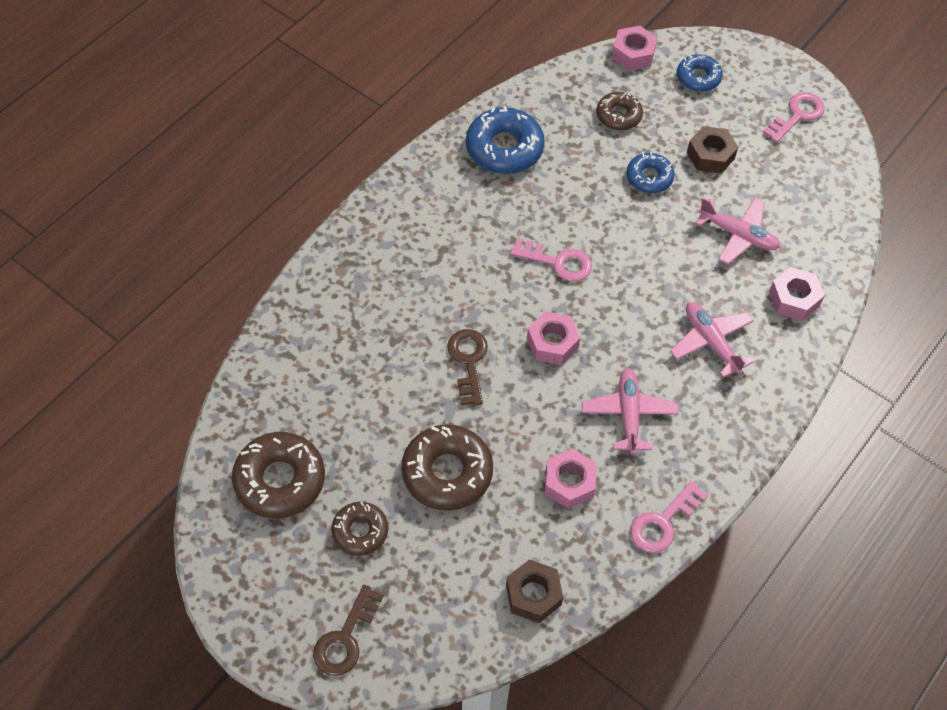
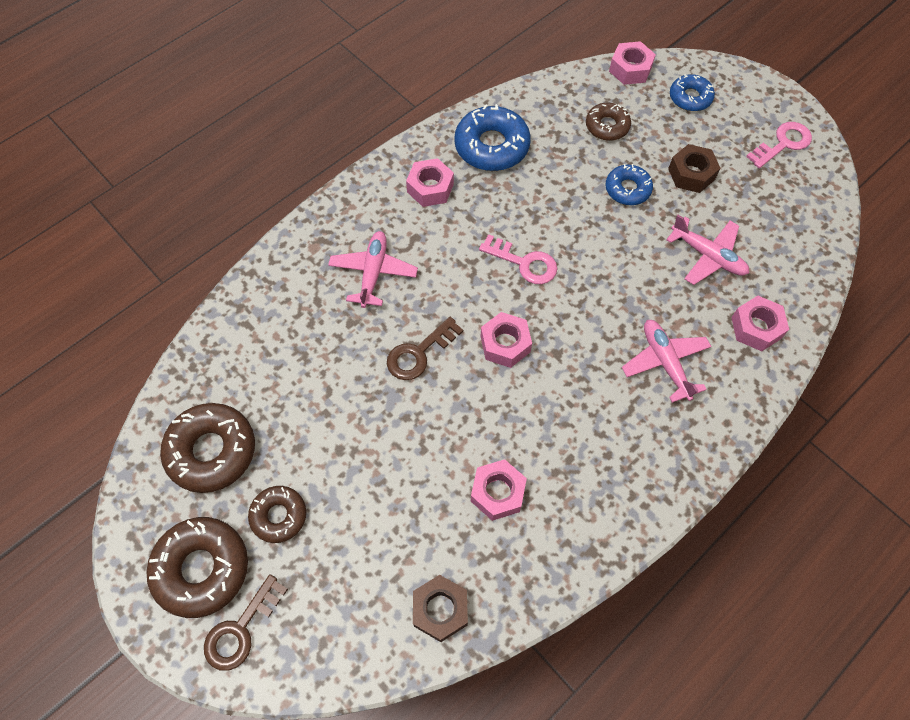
camera: 10 degrees right, 5 degrees up
(447, 472) = (377, 465): brown donut -> brown donut (201, 569)
(449, 198) = (430, 188): none -> pink nut
(468, 362) = (419, 353): brown key -> brown key turned 135 degrees counterclockwise
(628, 414) = (569, 427): pink plane -> pink plane (373, 273)
(663, 522) = (587, 548): pink key -> none

